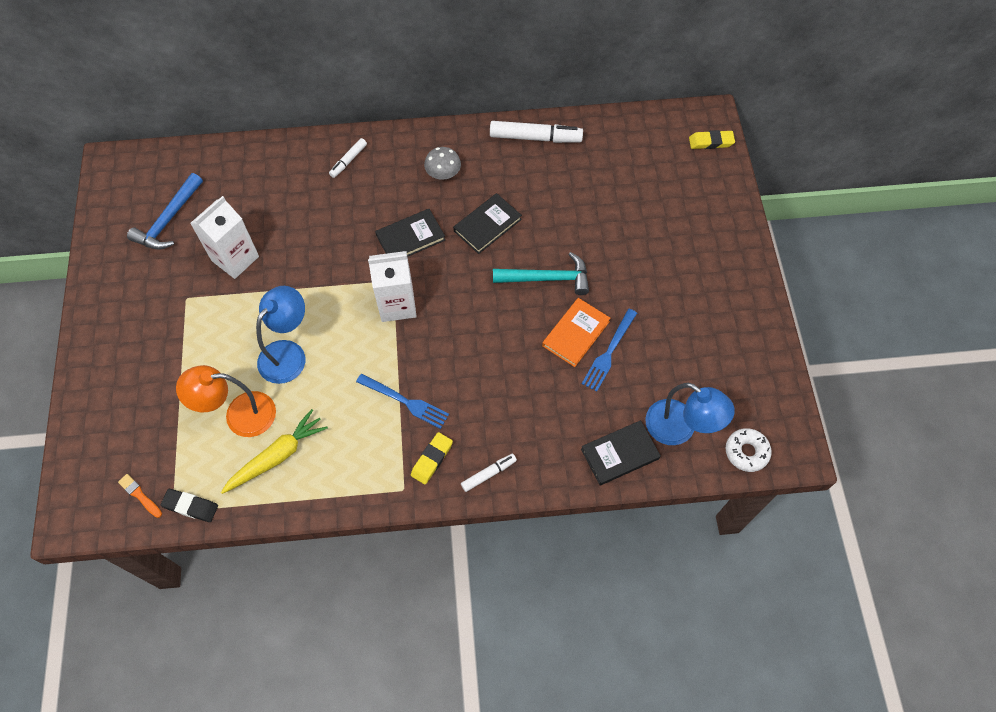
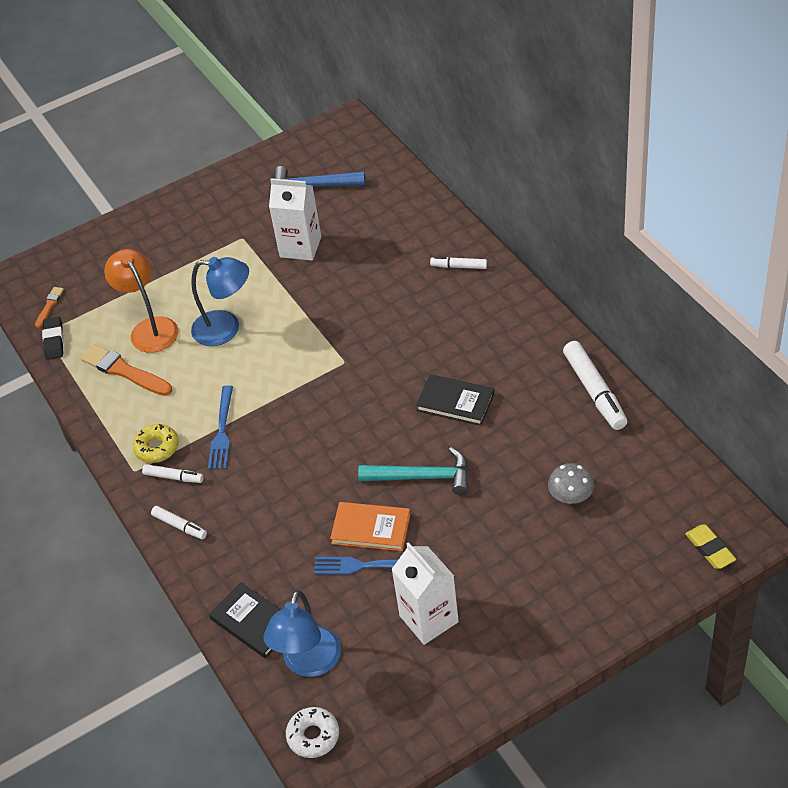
camera: 70 degrees right, 15 degrees down
(277, 456) = (124, 371): yellow carrot -> orange brush
(389, 461) = (157, 448): none -> yellow donut
(397, 304) = (320, 377): white carton -> white carton (429, 619)
(410, 237) = (401, 352): black book -> none
(432, 459) = (173, 477): yellow eraser -> white marker
(443, 173) = (494, 340): grey mushroom -> grey mushroom (571, 495)
(546, 278) = (422, 477): turquoise hammer -> turquoise hammer turned 60 degrees counterclockwise

